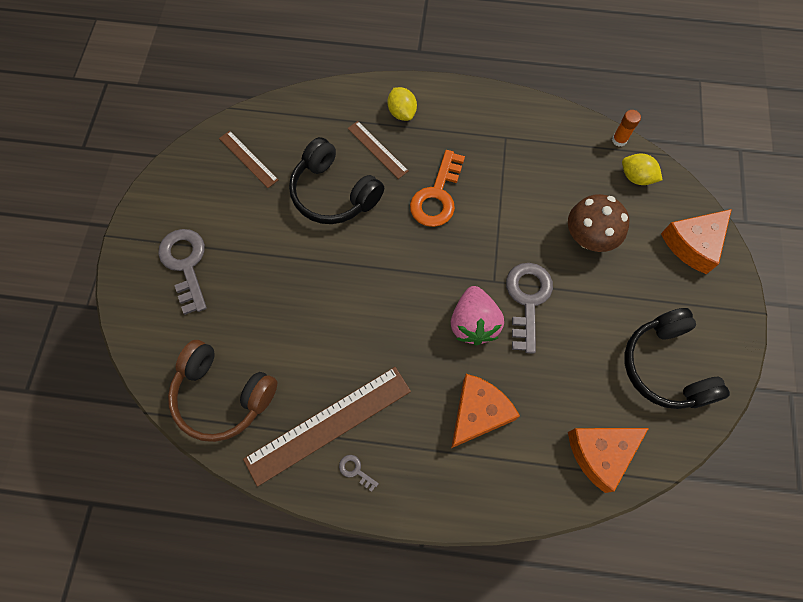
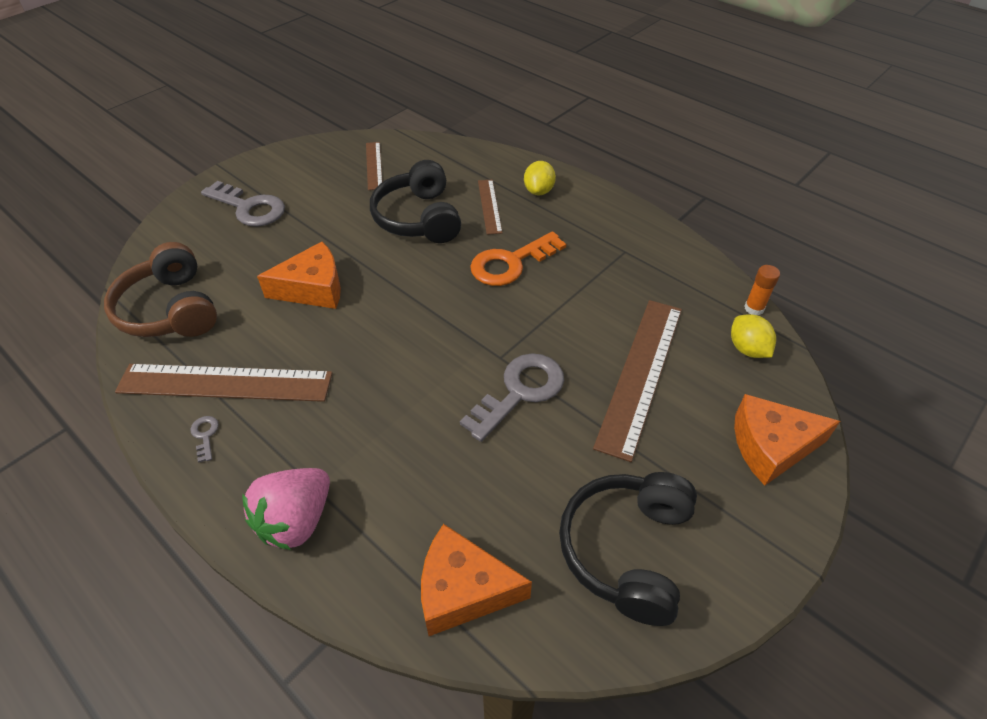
camera: 35 degrees right, 20 degrees down
(185, 264) = (249, 208): grey key -> grey key turned 105 degrees clockwise
(473, 323) = (444, 380): pink strawberry -> pink strawberry (296, 521)
(478, 413) = (369, 461): orange cheese -> orange cheese (313, 288)
(588, 238) = (641, 374): brown mushroom -> brown ruler

